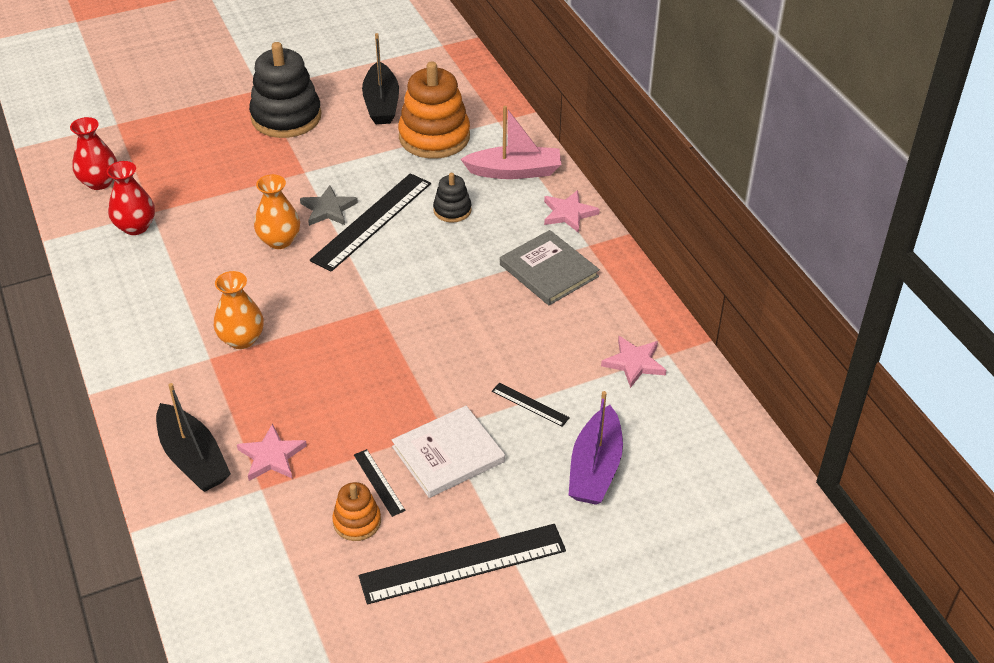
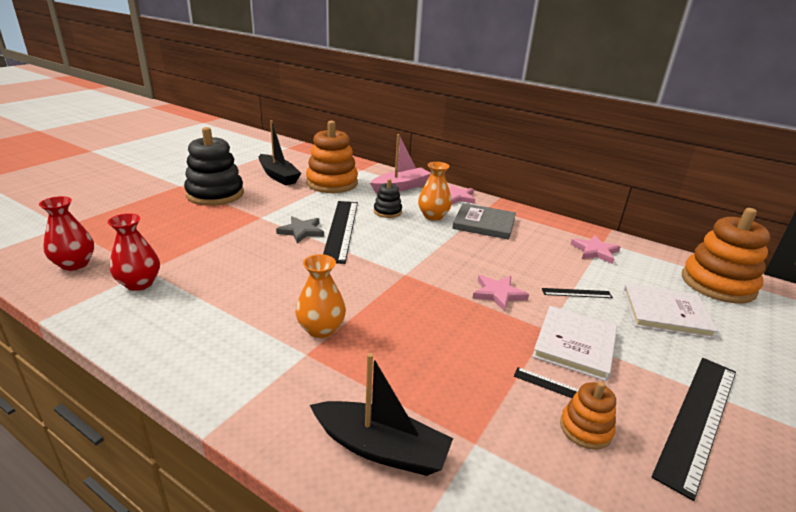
camera: 35 degrees left, 15 degrees down
(271, 456) = (451, 409): pink star -> pink star (498, 294)
(279, 240) = (283, 257): orange vase -> orange vase (433, 216)
(595, 468) = (665, 313): purple boat -> white book
(722, 466) = (717, 284): none -> orange stacking toy

